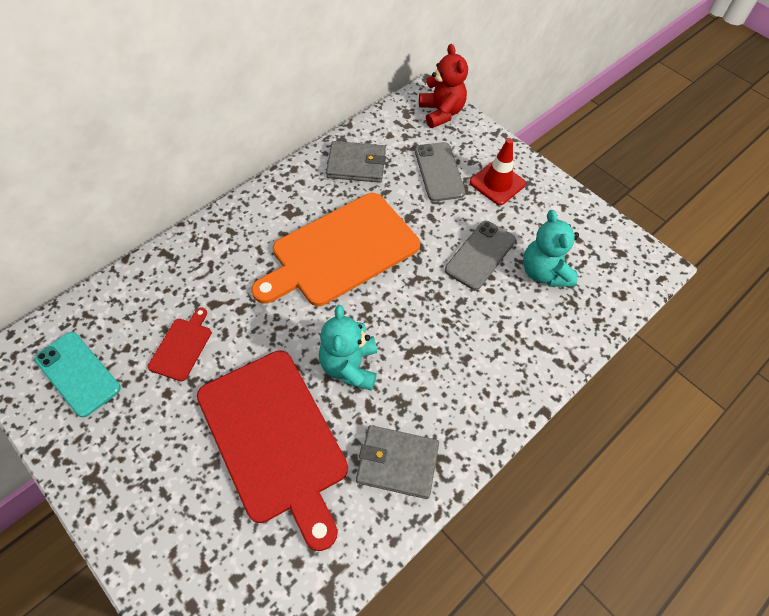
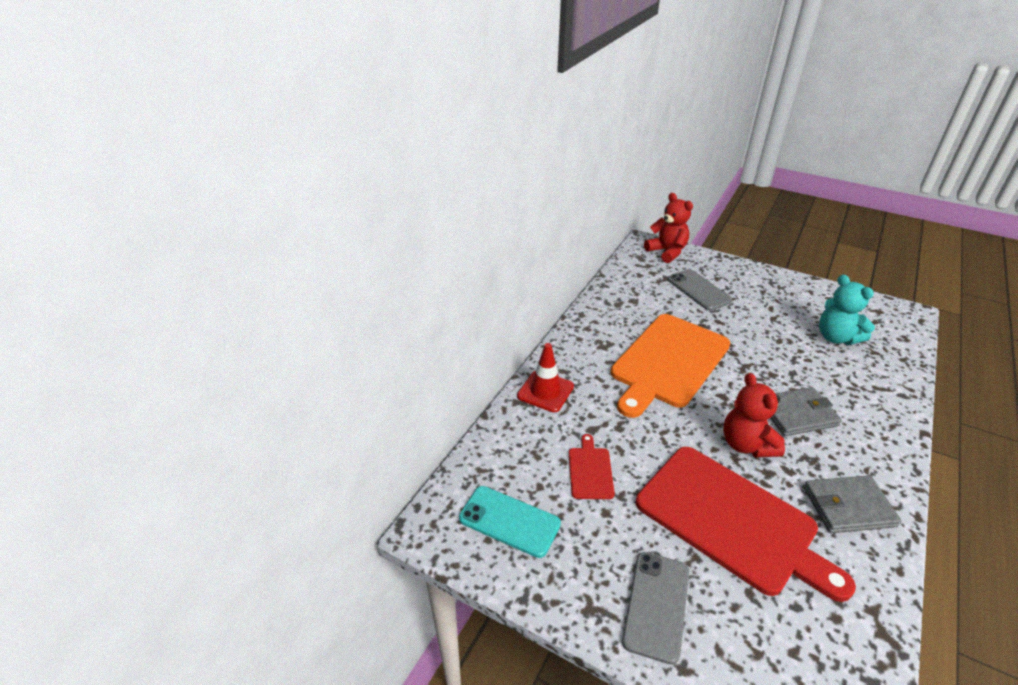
camera: 15 degrees left, 20 degrees down
(349, 366) = (746, 444): turquoise teddy bear -> red teddy bear
(356, 164) = (630, 300): grey wallet -> grey wallet (797, 414)
(480, 255) = (779, 338): grey phone -> grey phone (656, 605)
(497, 183) = (749, 287): red traffic cone -> red traffic cone (545, 391)

